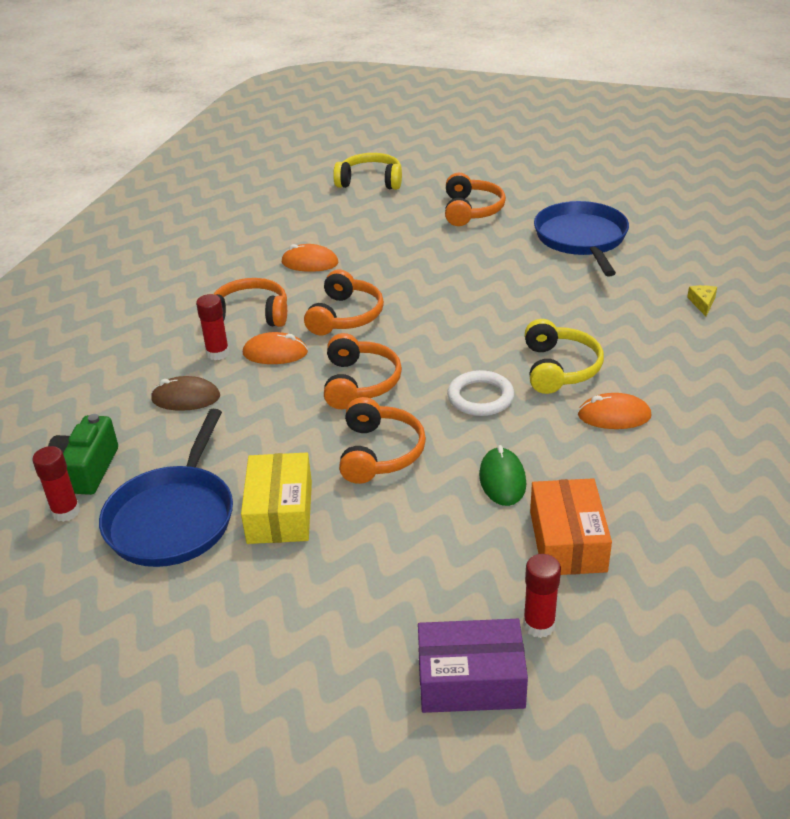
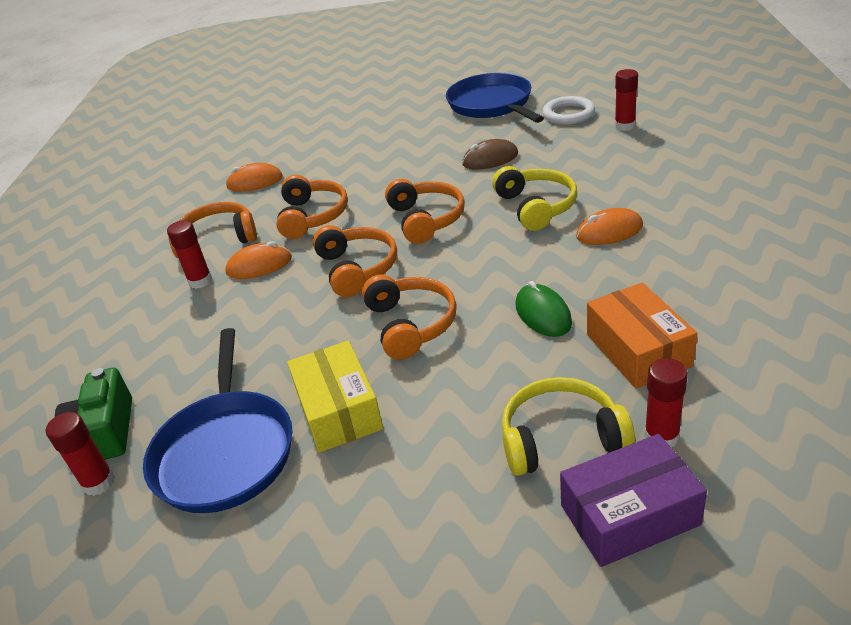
camera: 15 degrees left, 0 degrees up
(186, 398) = (185, 331): brown mouse -> brown mouse (490, 159)
(370, 181) = (278, 106): yellow headphones -> yellow headphones (561, 438)
(471, 210) = (382, 106): orange headphones -> orange headphones (426, 219)
(480, 397) = (479, 249): white ring -> white ring (568, 114)
(702, 303) = (625, 126): yellow cheese -> red glue stick

